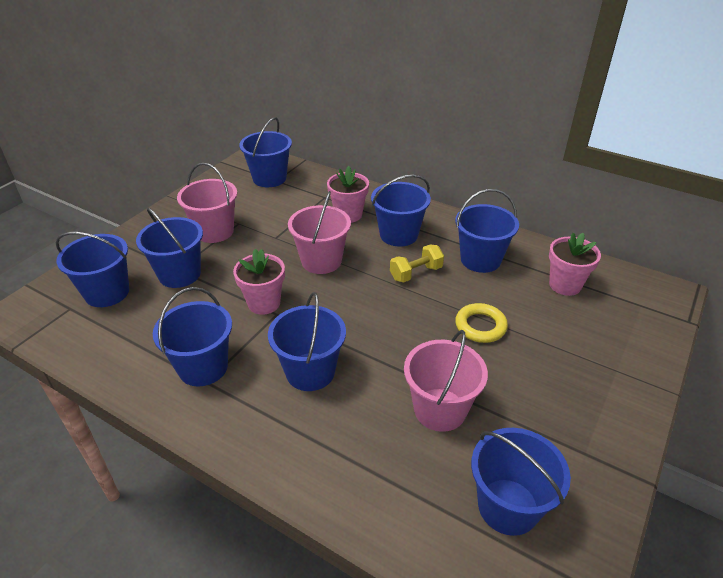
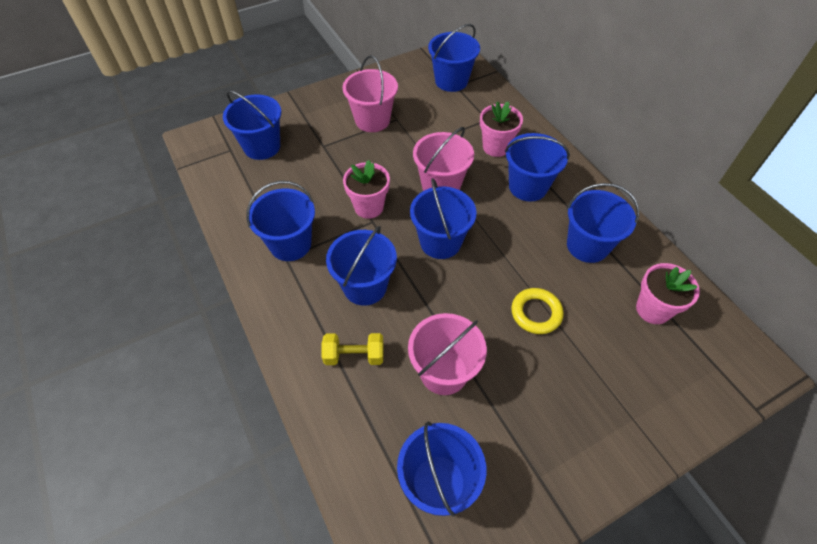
camera: 30 degrees right, 15 degrees up
(179, 274) = (322, 151): blue bucket -> blue bucket (440, 242)
(416, 273) = (515, 233): yellow dumbbell -> yellow dumbbell (354, 355)

